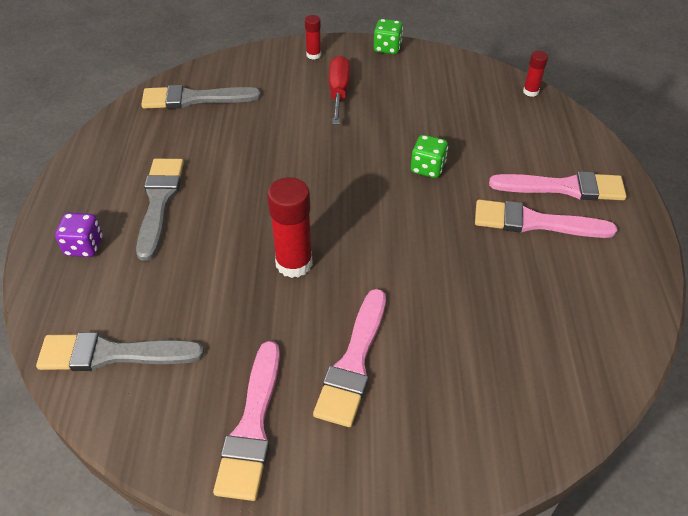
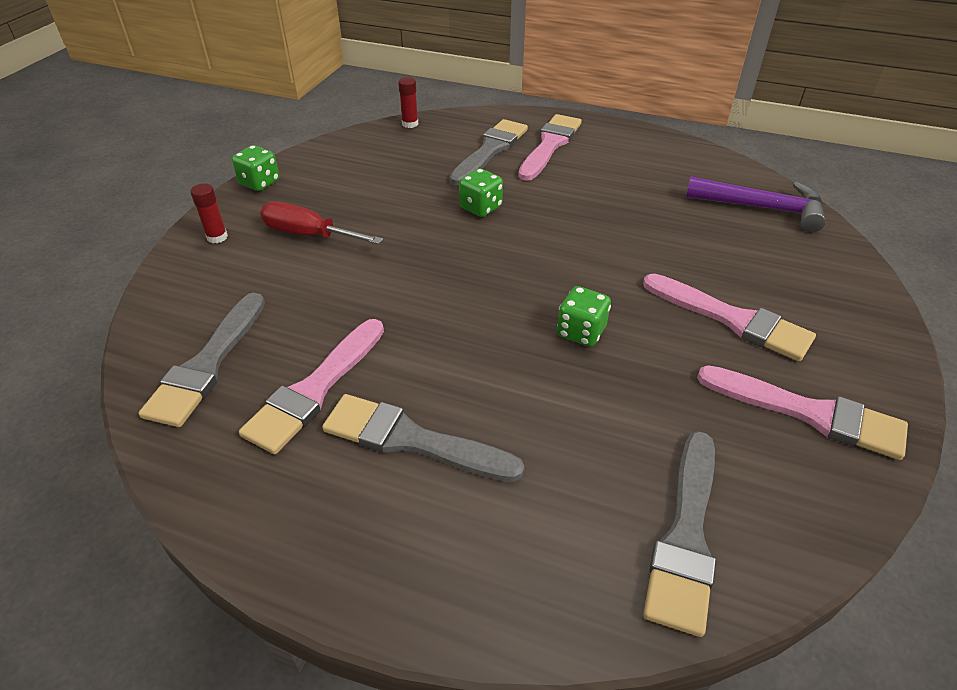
camera: 70 degrees left, 5 degrees down
(84, 246) = (462, 548): purple dice -> none
(294, 263) = (581, 332): red glue stick -> green dice
(523, 151) = (490, 150): none -> grey brush
(534, 222) = (586, 171): pink brush -> pink brush (315, 389)
(561, 376) = (763, 208): none -> purple hammer

